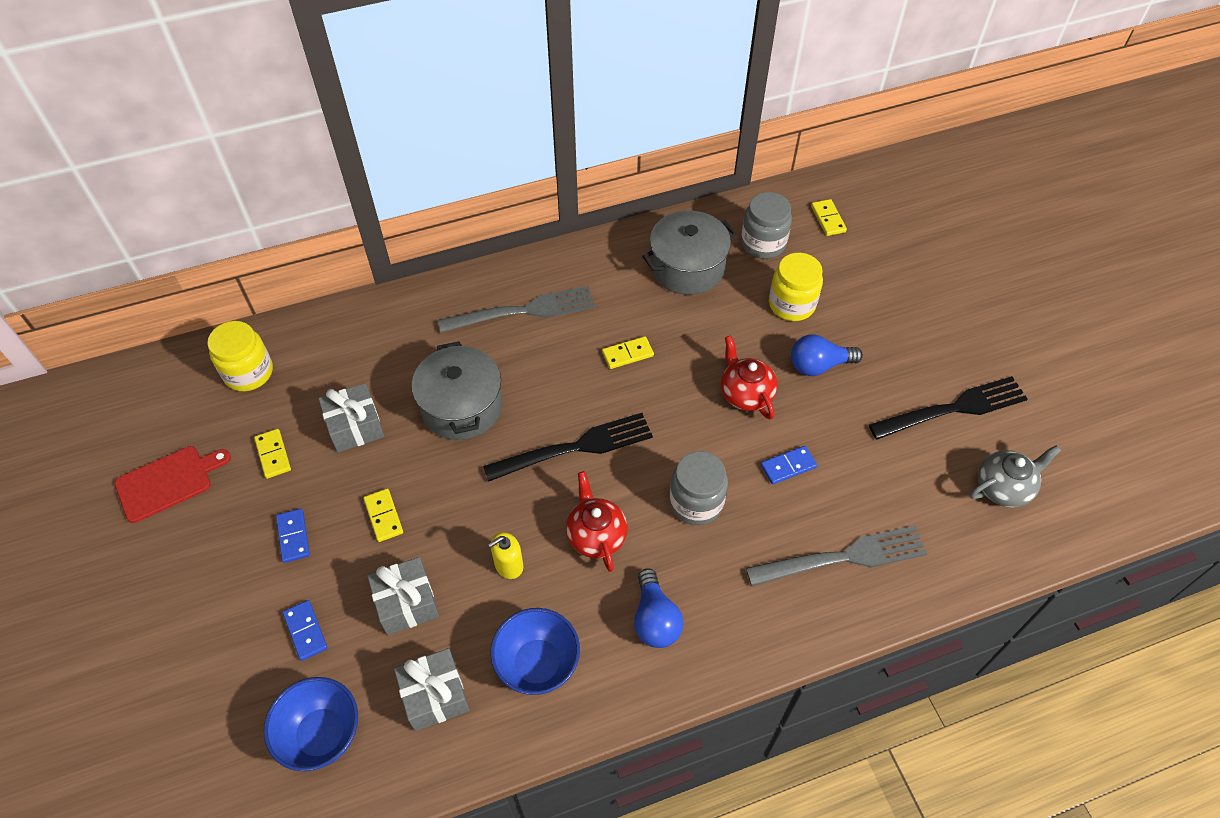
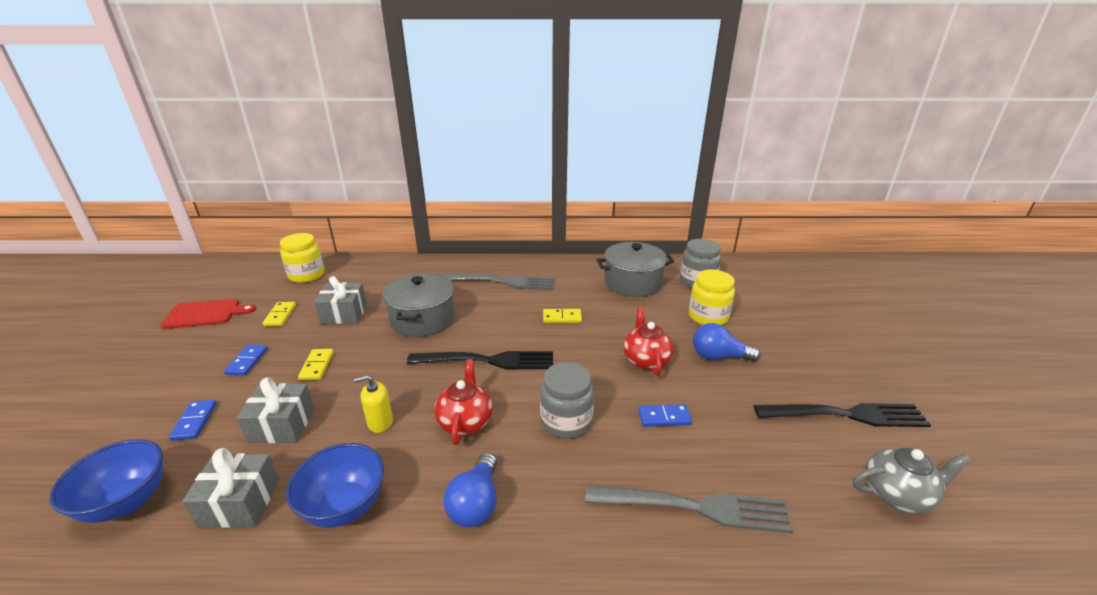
camera: 20 degrees right, 25 degrees down
(828, 219) = (754, 278): yellow domino -> none

